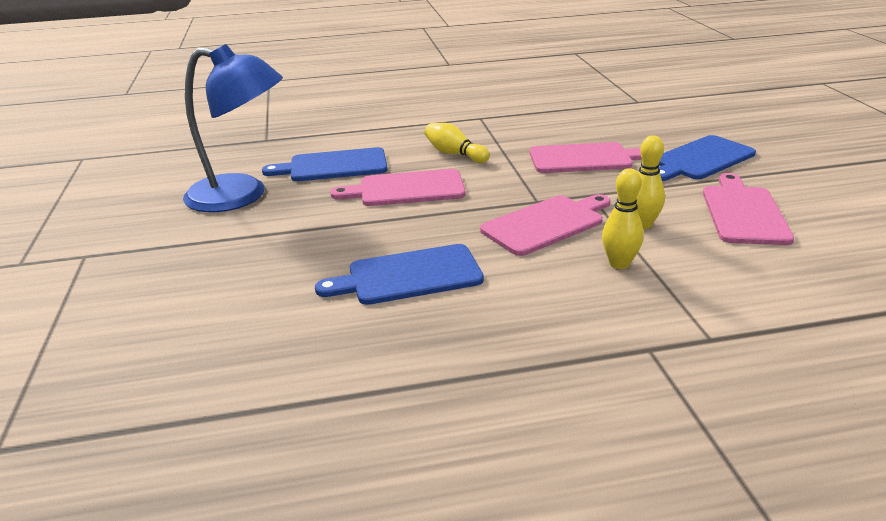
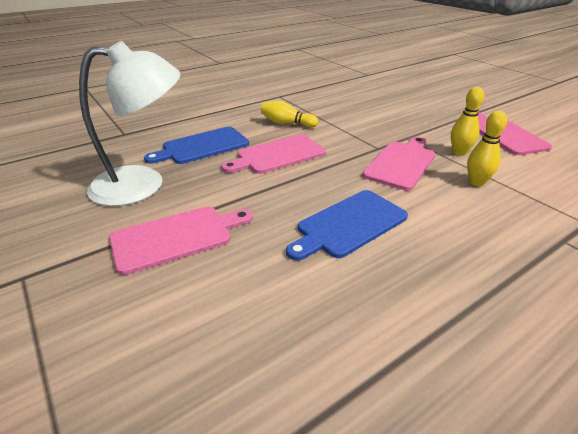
camera: 25 degrees left, 5 degrees up
(241, 196) = (143, 184): blue lamp -> white lamp
(585, 158) = (376, 114): pink cutting board -> pink cutting board (176, 237)
(701, 159) = (443, 105): blue cutting board -> none

